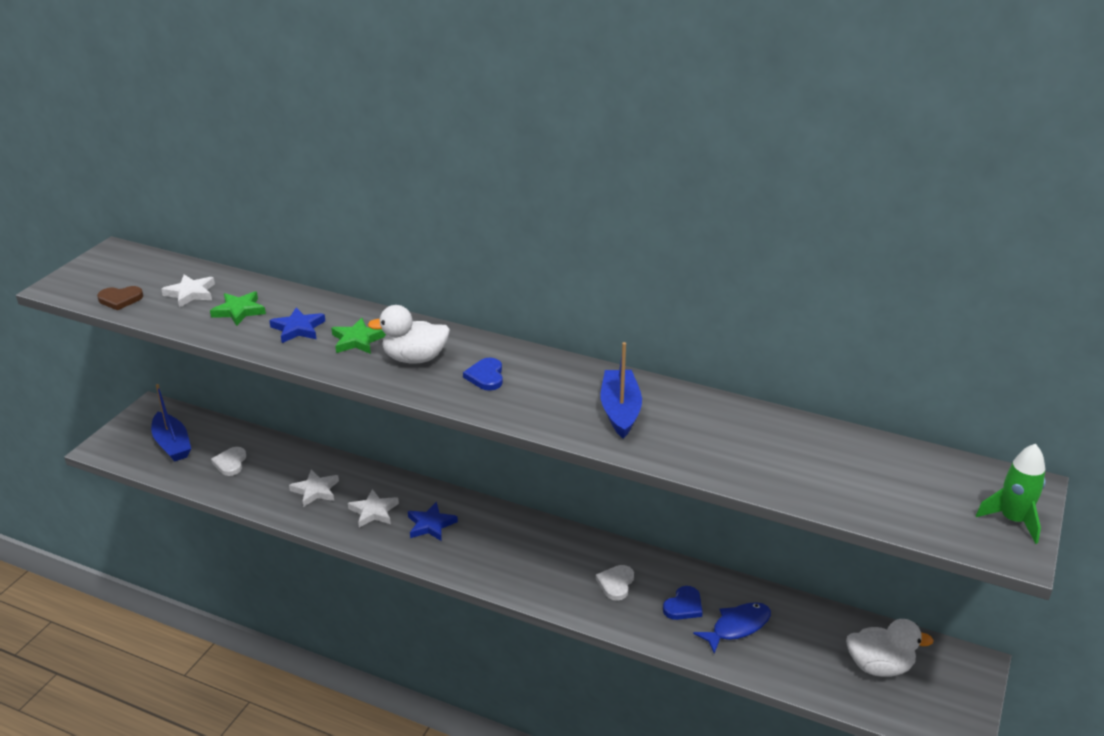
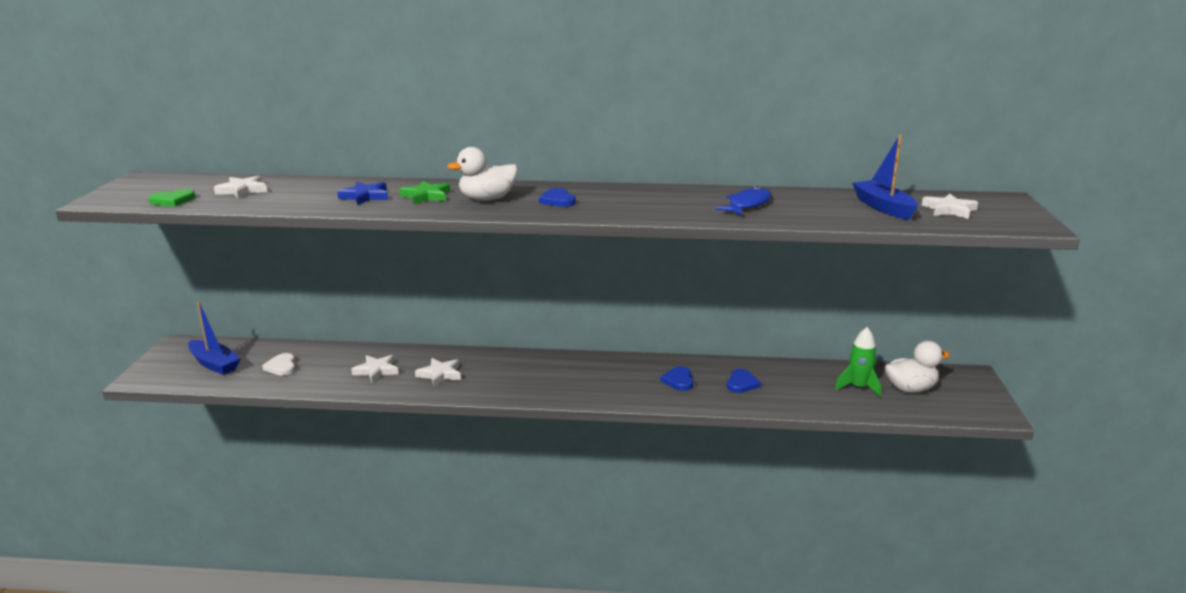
camera: 20 degrees left, 10 degrees down
(120, 299) = (173, 200): brown heart -> green heart
(239, 311) = (299, 194): green star -> none
(431, 525) = (497, 374): blue star -> none
(616, 583) = (678, 380): white heart -> blue heart
(620, 411) = (684, 203): blue boat -> blue boat (883, 207)
(737, 627) = (791, 387): blue fish -> blue fish (747, 205)
(929, 493) = (949, 210): none -> white star
(1012, 520) = (1017, 213): green rocket -> green rocket (858, 387)

